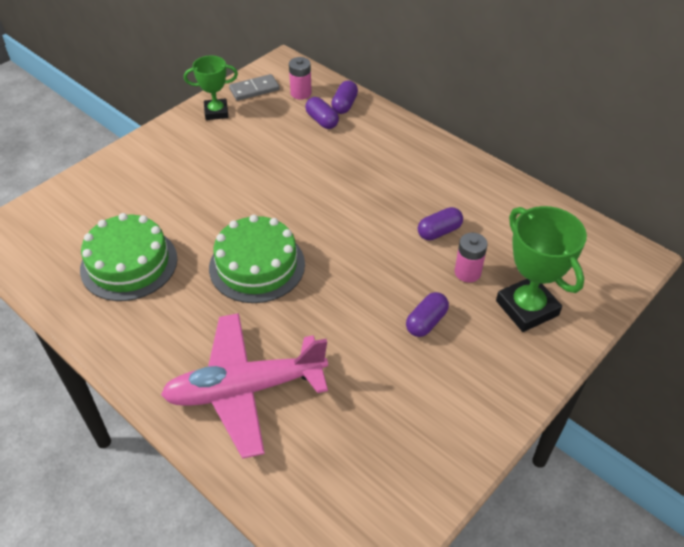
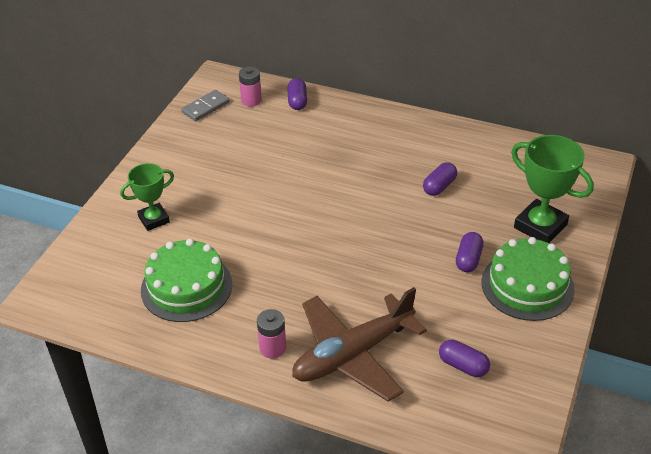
camera: 20 degrees left, 5 degrees down
(216, 112) = (182, 136): green trophy -> green trophy (154, 219)
(245, 389) = (353, 354): pink plane -> brown plane
(257, 265) = (302, 256): green cake -> green cake (527, 285)
(322, 121) = (285, 120): purple capsule -> purple capsule (463, 366)
(467, 272) = (480, 212): pink battery -> pink battery (272, 348)

